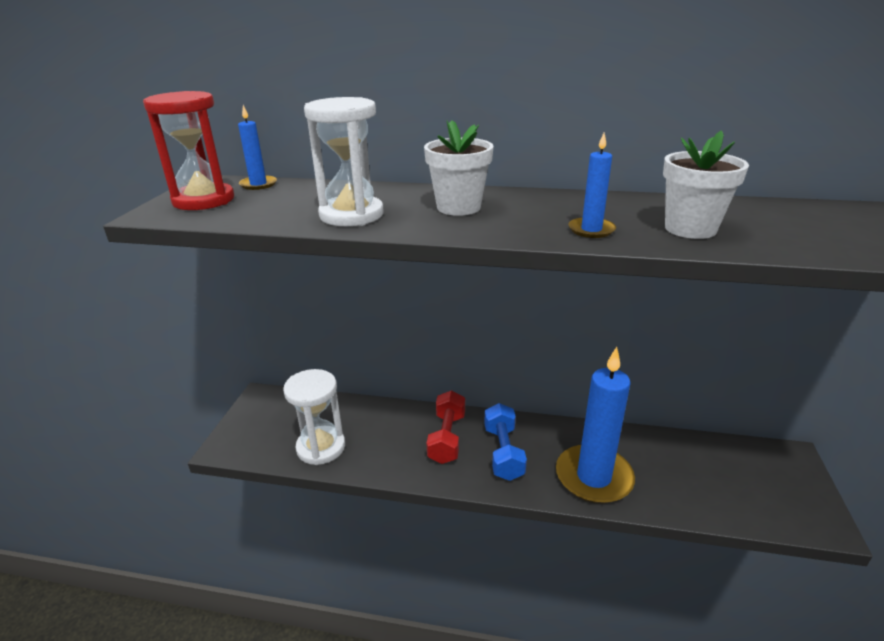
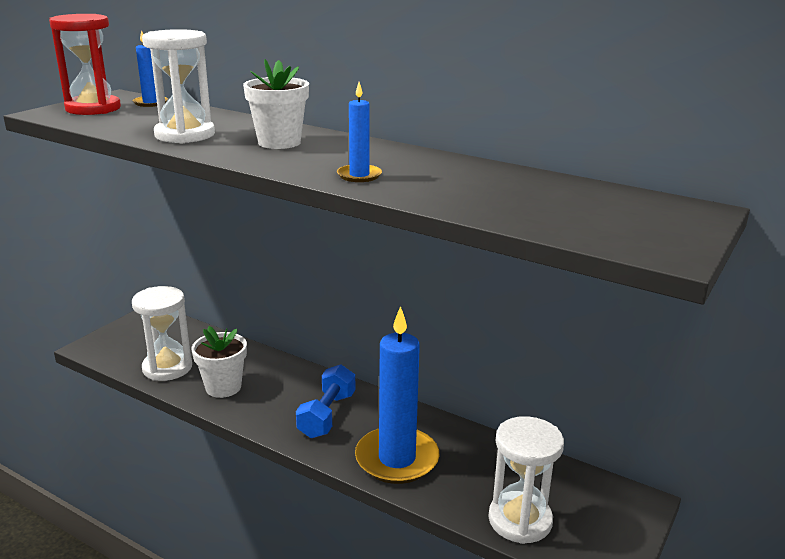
camera: 20 degrees right, 5 degrees down
(447, 438) = (284, 389): red dumbbell -> none
(690, 229) = (450, 189): white flower pot -> white flower pot (223, 387)
(730, 502) = (520, 520): none -> white hourglass

